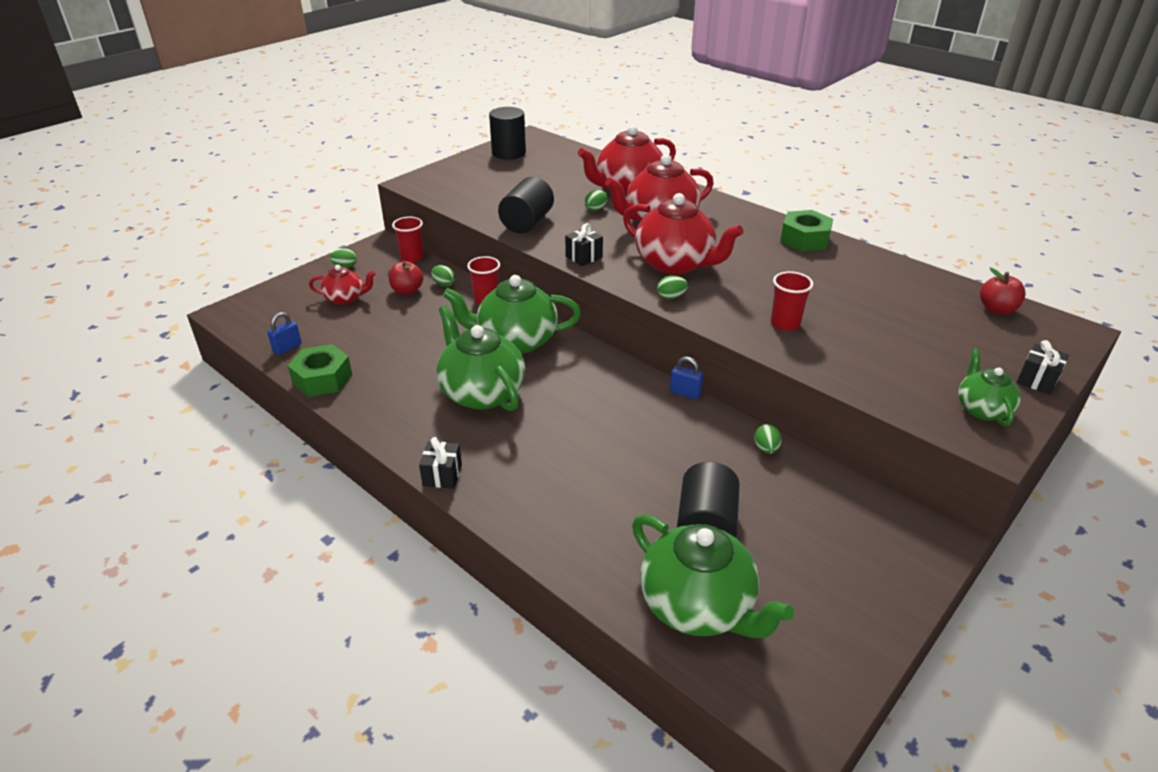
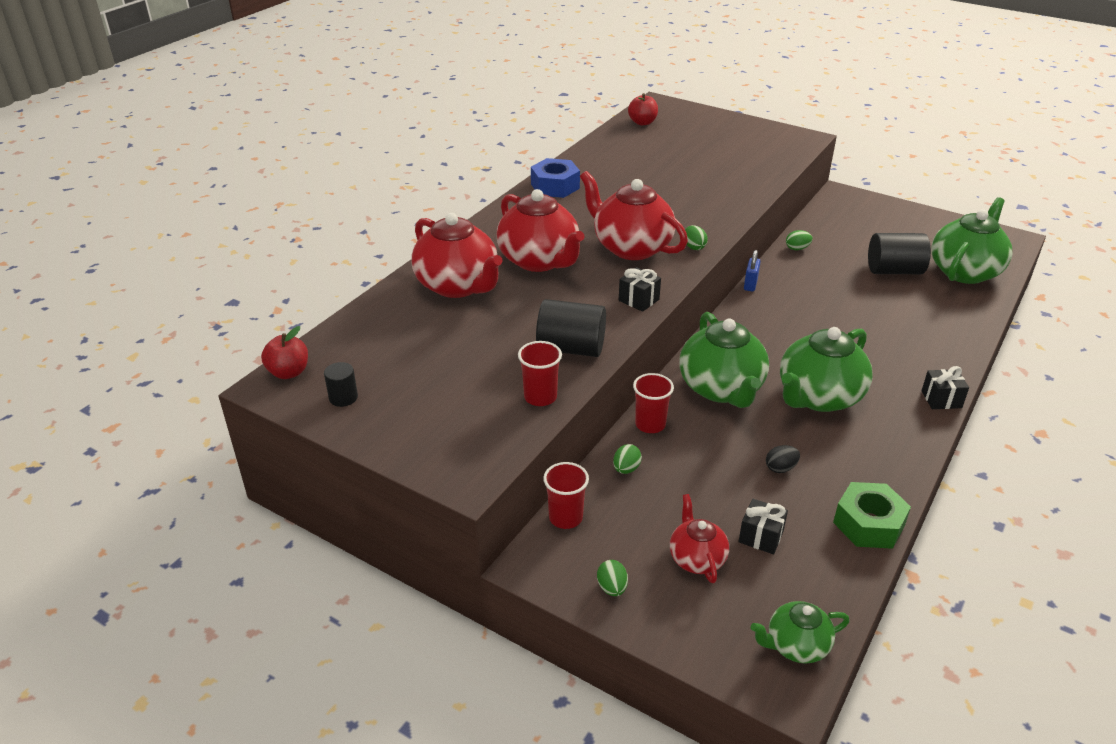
camera: 100 degrees left, 0 degrees up
(287, 348) = (831, 580): blue padlock -> none
(405, 350) = (780, 468): none -> black egg
(407, 291) = (654, 500): red apple -> red apple (289, 372)
(508, 153) = (343, 397): black cylinder -> black cylinder, size x0.53
(596, 209) = (520, 303): green egg -> none
(675, 264) = (631, 247): red teapot -> red teapot turned 75 degrees counterclockwise
(785, 323) = (707, 197): red cup -> red cup (540, 397)
(804, 239) = (555, 186): green nut -> blue nut
(982, 409) = (771, 137): green teapot -> green teapot (796, 646)
(1037, 380) = (727, 119): black gift -> black gift (761, 536)

